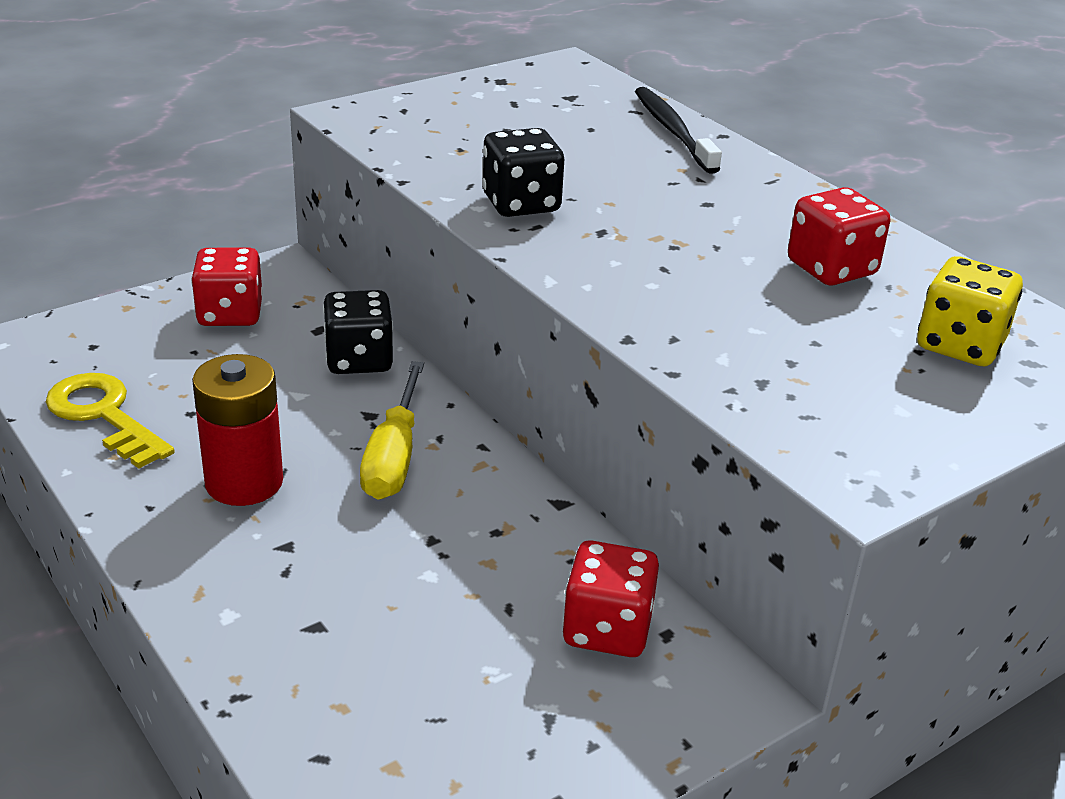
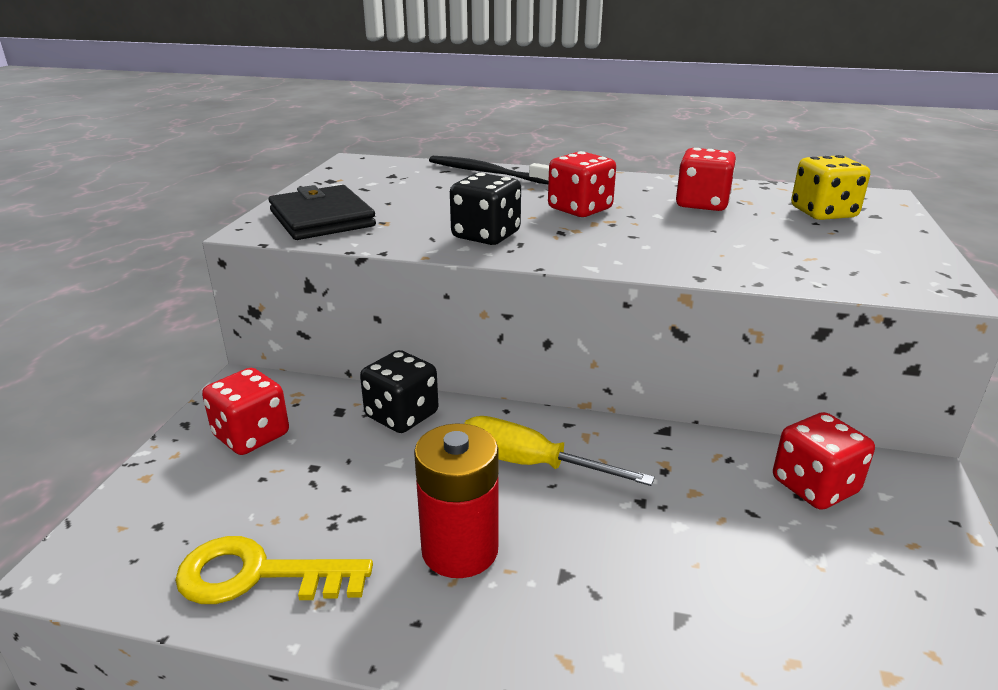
camera: 40 degrees left, 5 degrees down
(394, 457) = (530, 464): yellow screwdriver -> yellow screwdriver turned 150 degrees clockwise
(415, 123) = (321, 219): none -> black wallet
(676, 215) = (580, 209): none -> red dice

